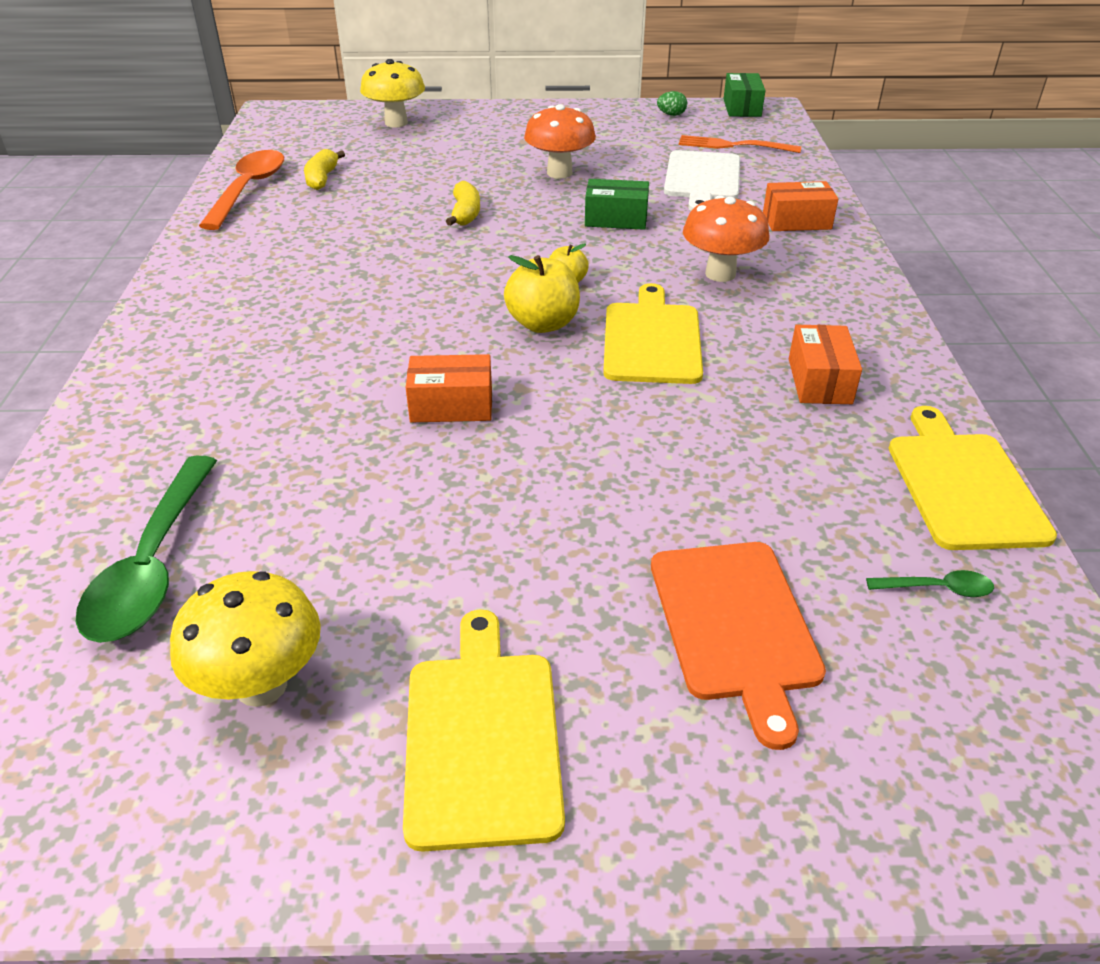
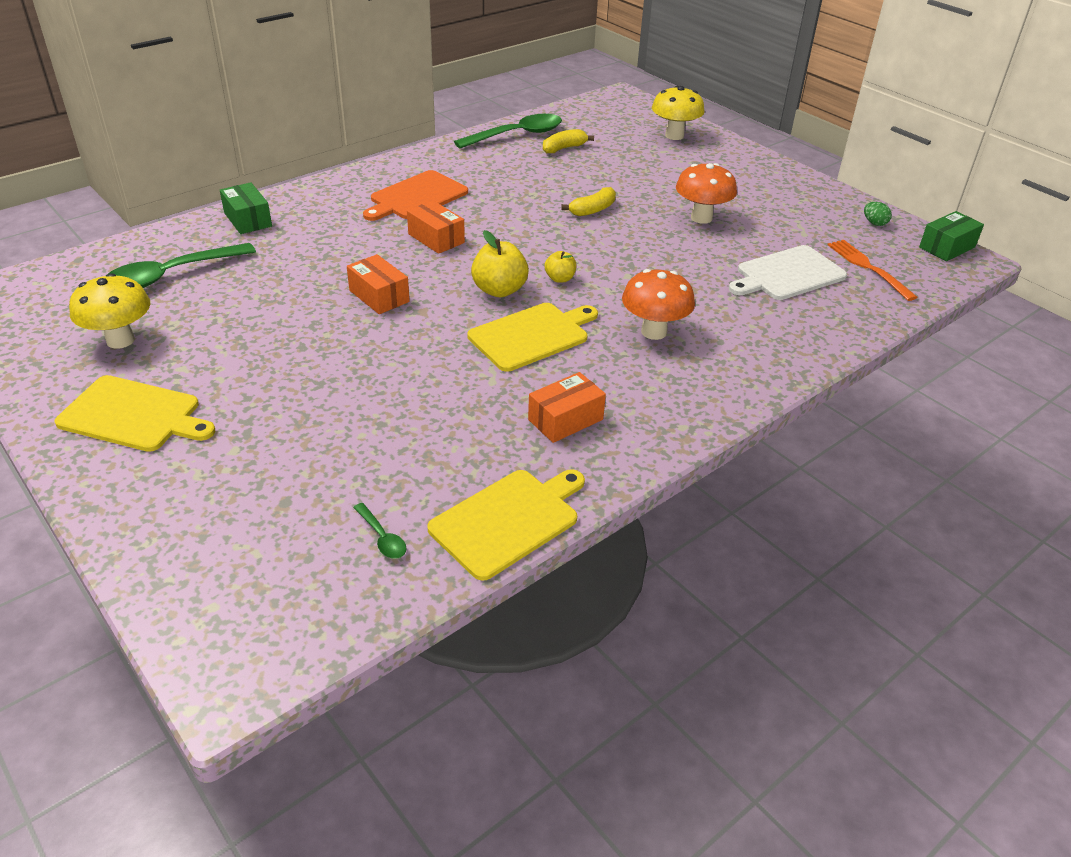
camera: 50 degrees right, 0 degrees up
(248, 189) = (517, 135): orange spoon -> green spoon
(482, 737) = (134, 415): yellow cutting board -> yellow cutting board turned 60 degrees clockwise
(616, 219) = (669, 264): green box -> green box (248, 219)
(735, 625) = (279, 467): orange cutting board -> orange cutting board (416, 197)
(796, 221) = (784, 337): orange box -> orange box (436, 238)

